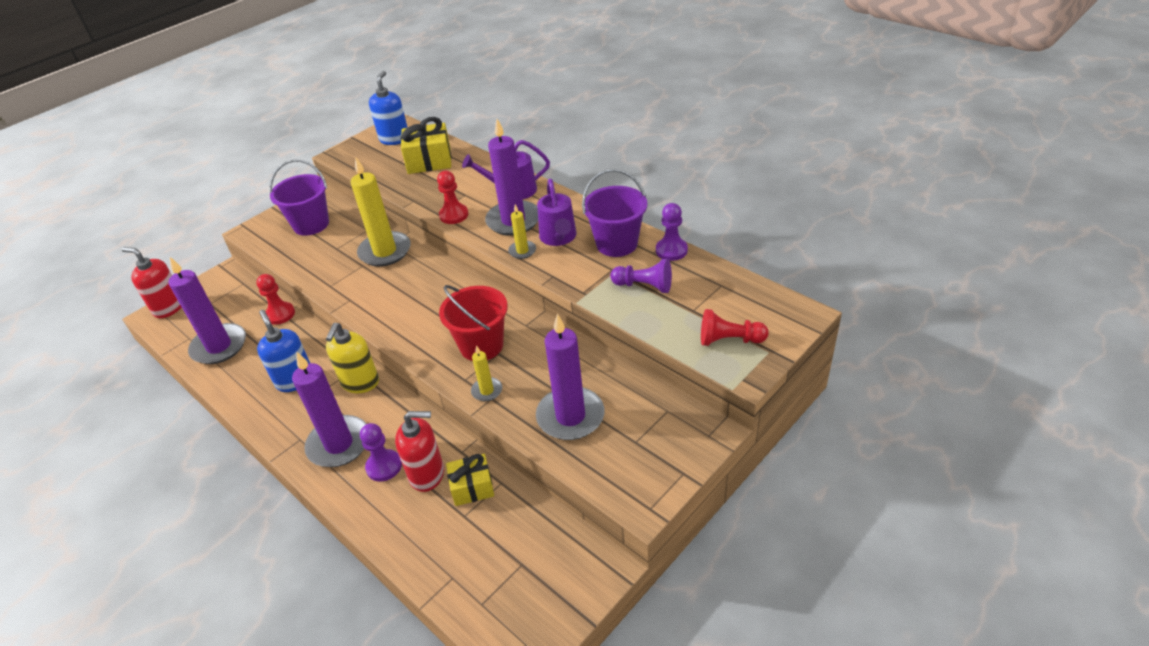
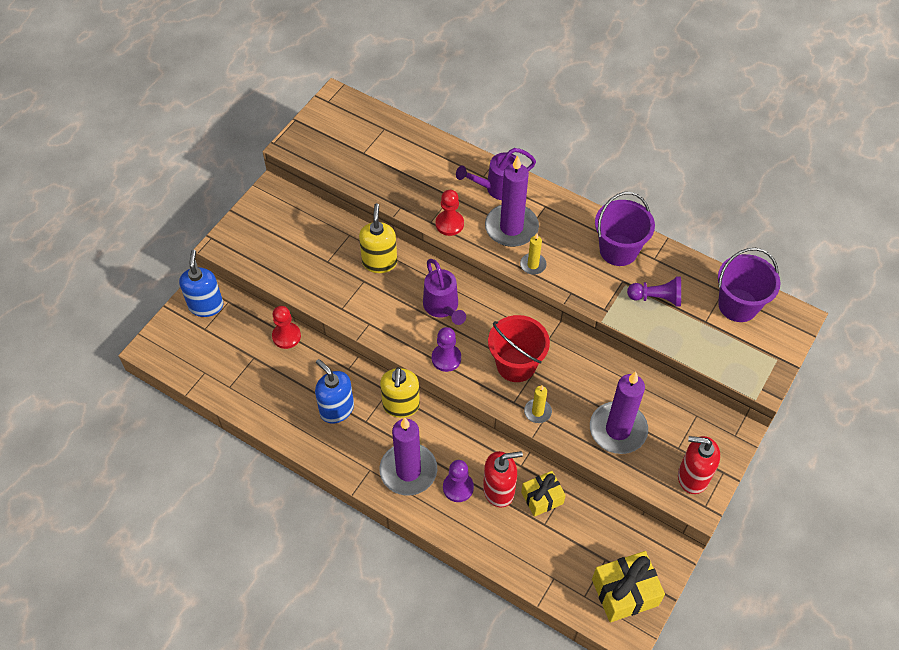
camera: 15 degrees left, 15 degrees up
(169, 307) = (163, 338): red soap dispenser -> red soap dispenser (692, 477)
(219, 346) = (241, 379): purple candle -> none
(311, 224) = (286, 232): purple bucket -> purple bucket (738, 305)
(385, 251) = (379, 262): yellow candle -> yellow soap dispenser
(394, 139) = (344, 121): blue soap dispenser -> blue soap dispenser (206, 306)
(429, 161) = (395, 151): yellow gift -> yellow gift (625, 592)
(558, 238) = (562, 247): purple watering can -> purple watering can (442, 307)
(671, 250) = (670, 255): purple pawn -> purple pawn (446, 358)
(729, 340) = (743, 350): red pawn -> none

